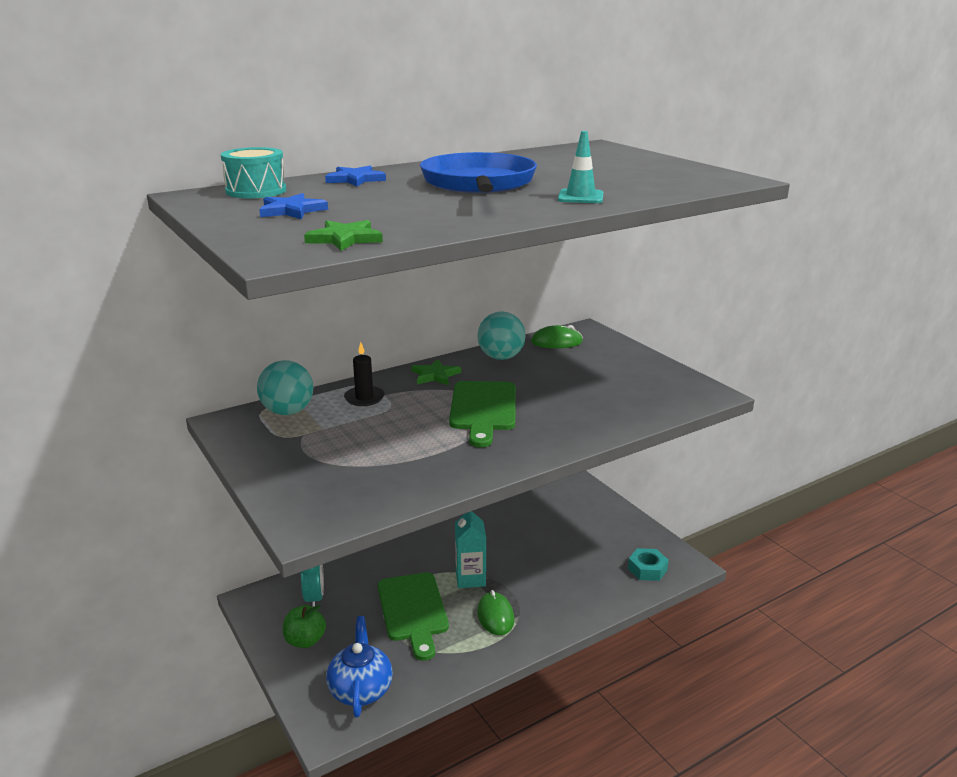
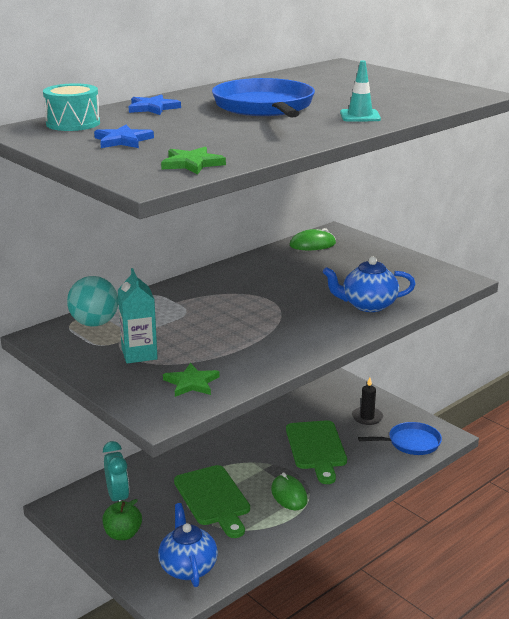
camera: 10 degrees left, 0 degrees up
(364, 398) = (159, 306): black candle -> black candle (367, 417)
(435, 375) = (215, 281): green star -> green star (191, 383)
(470, 578) = (257, 466): turquoise carton -> turquoise carton (139, 354)
(483, 409) = (271, 307): green cutting board -> green cutting board (316, 448)
(501, 357) = (268, 261): turquoise ball -> none
(592, 415) = (368, 305): none -> blue teapot
(647, 569) = (411, 443): turquoise nut -> blue pan

